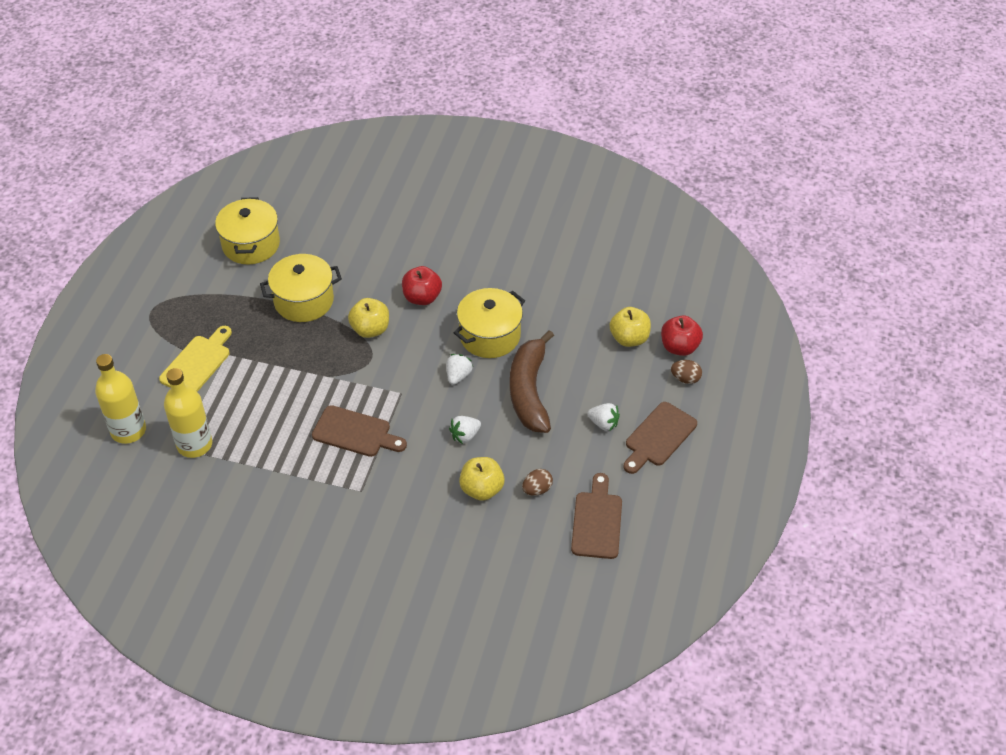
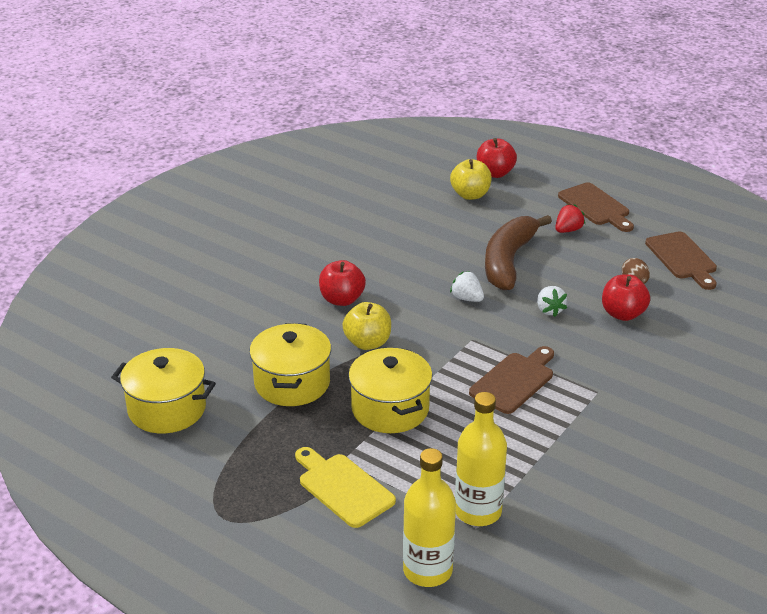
camera: 70 degrees left, 15 degrees down
(482, 489) = (623, 314): yellow apple -> red apple
(489, 336) = (422, 269): yellow pot -> yellow pot (390, 409)
(529, 391) = (508, 261): brown banana -> brown banana turned 90 degrees clockwise
(597, 521) = (682, 258): brown cutting board -> brown cutting board turned 135 degrees counterclockwise
(603, 423) = (568, 230): white strawberry -> red strawberry
(685, 379) = (534, 179): brown egg -> none

